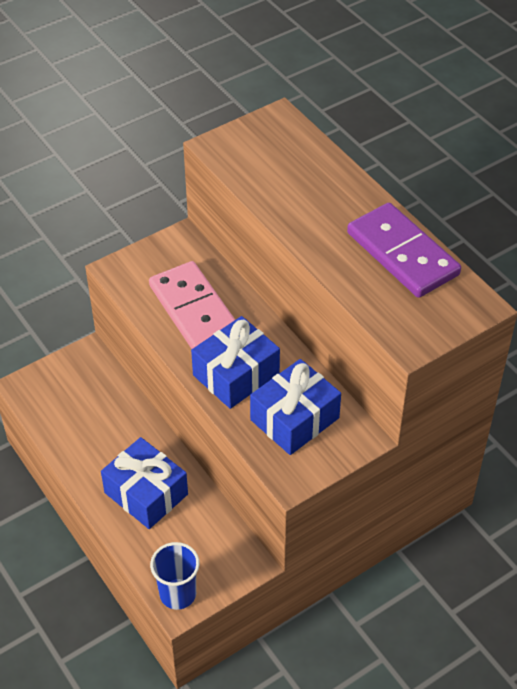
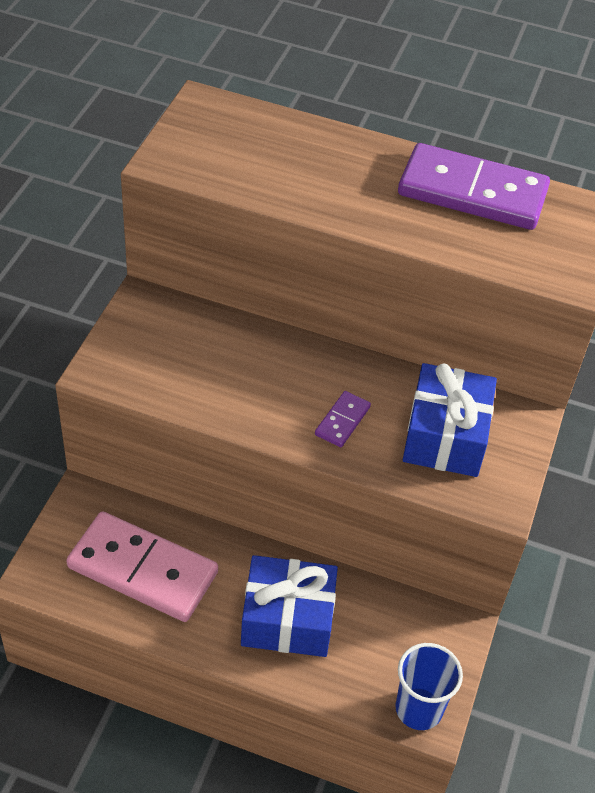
camera: 40 degrees left, 0 degrees up
(194, 310) = (231, 373): pink domino -> pink domino (143, 570)
(236, 374) = (342, 421): blue gift -> purple domino

